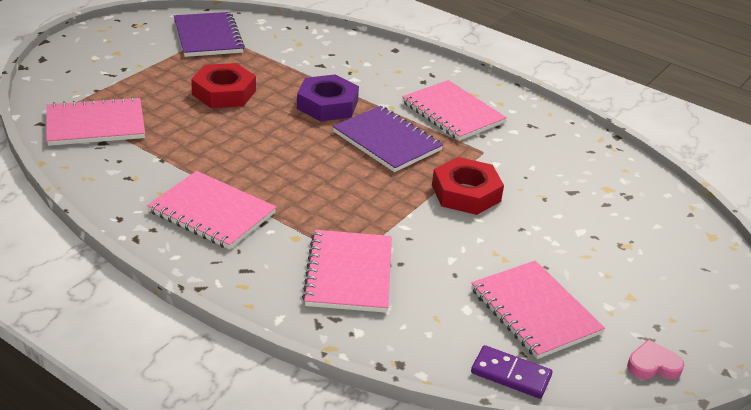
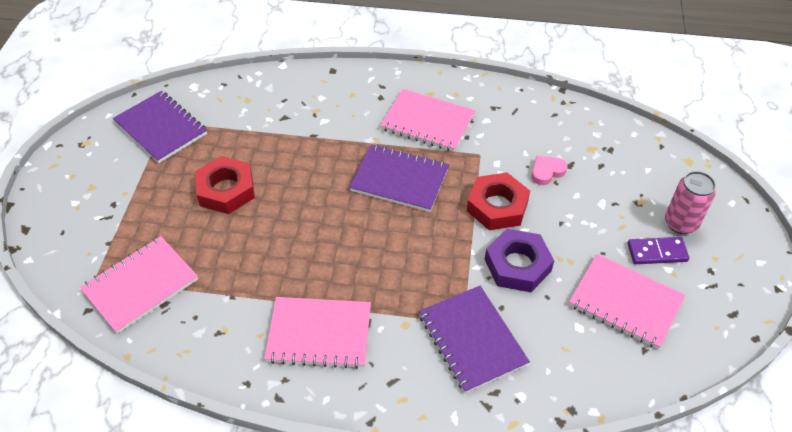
camera: 25 degrees left, 15 degrees up
(327, 105) = (323, 162): purple nut -> purple nut (517, 265)
(349, 273) = (472, 339): pink notebook -> purple notebook
(510, 375) = (651, 374): purple domino -> purple domino (657, 252)
(653, 365) = (732, 310): pink heart -> pink heart (547, 172)
(656, 278) = (680, 223): none -> pink can

